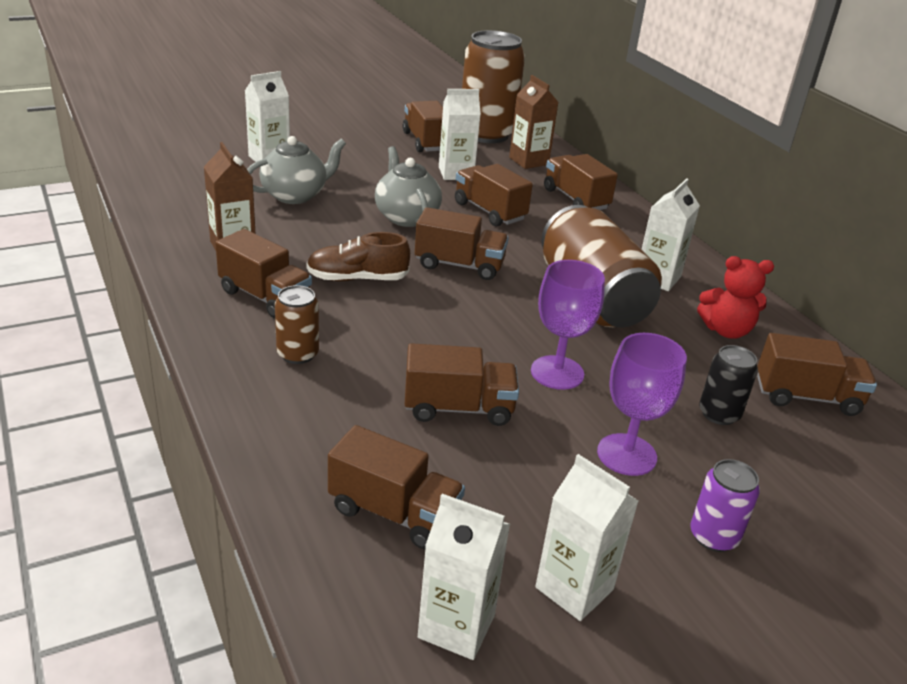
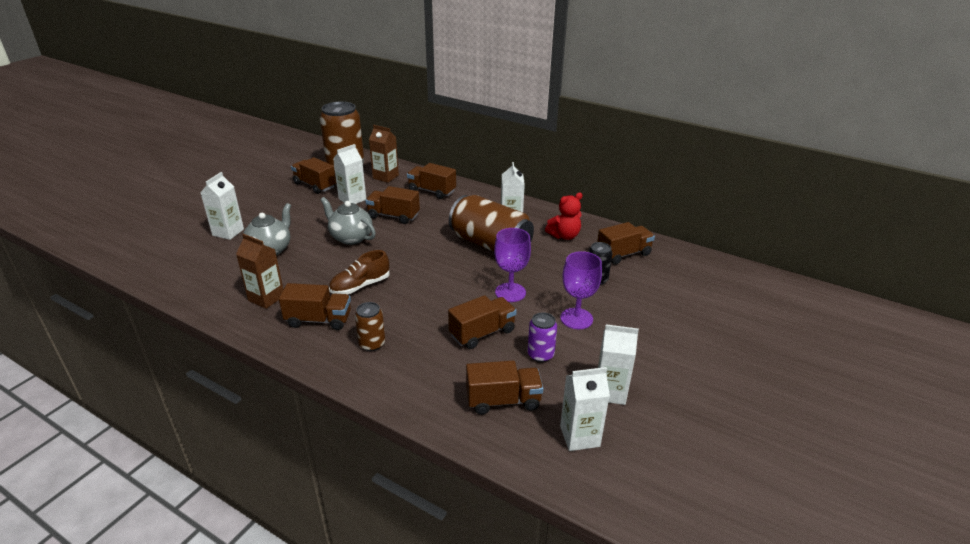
camera: 30 degrees left, 0 degrees up
(459, 265) = (408, 254): brown truck -> none
(713, 536) = (642, 338): purple can -> purple can (540, 355)

